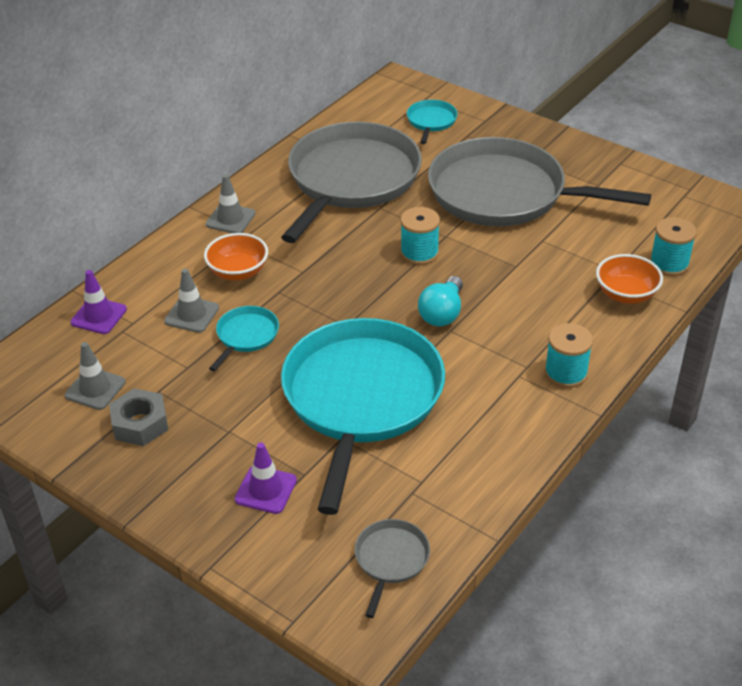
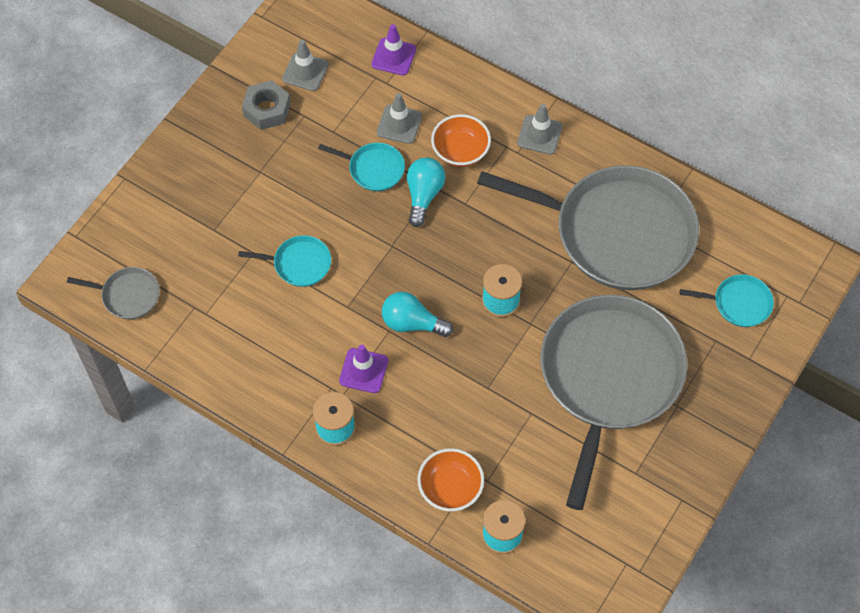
camera: 85 degrees right, 20 degrees up
(266, 490) = (197, 205): purple traffic cone -> purple traffic cone (363, 371)
(287, 300) = (423, 195): none -> turquoise light bulb
(361, 398) = (299, 264): turquoise pan -> turquoise pan, size x0.41

